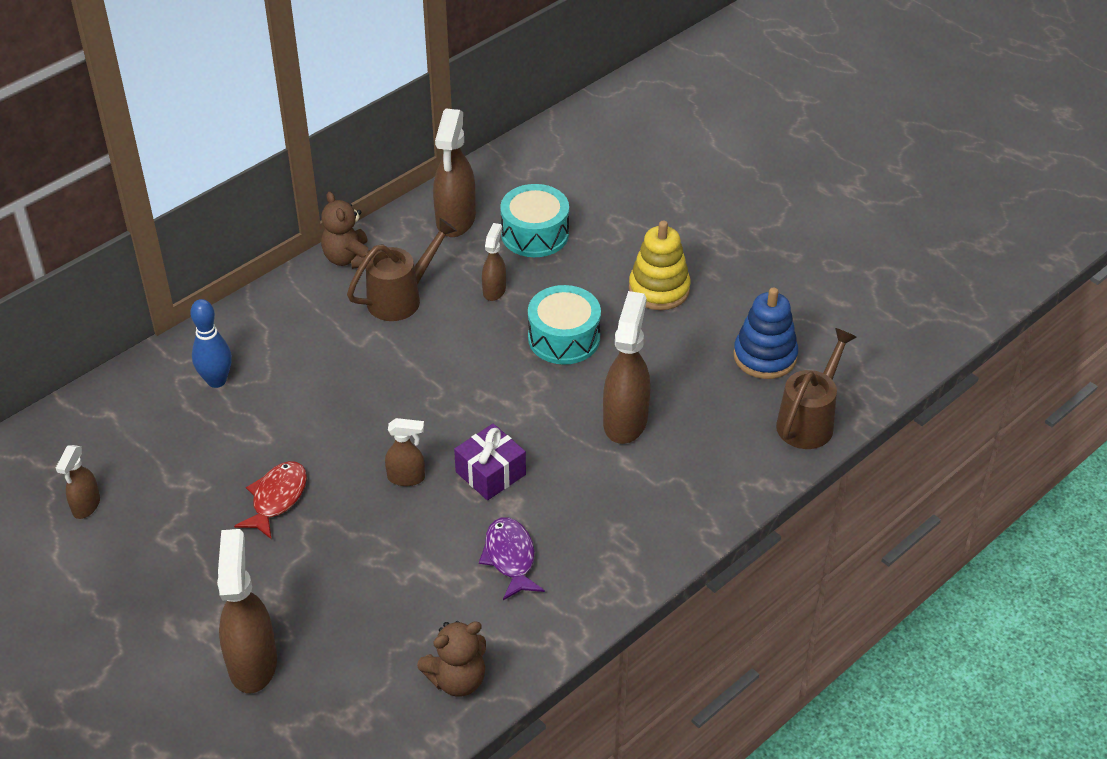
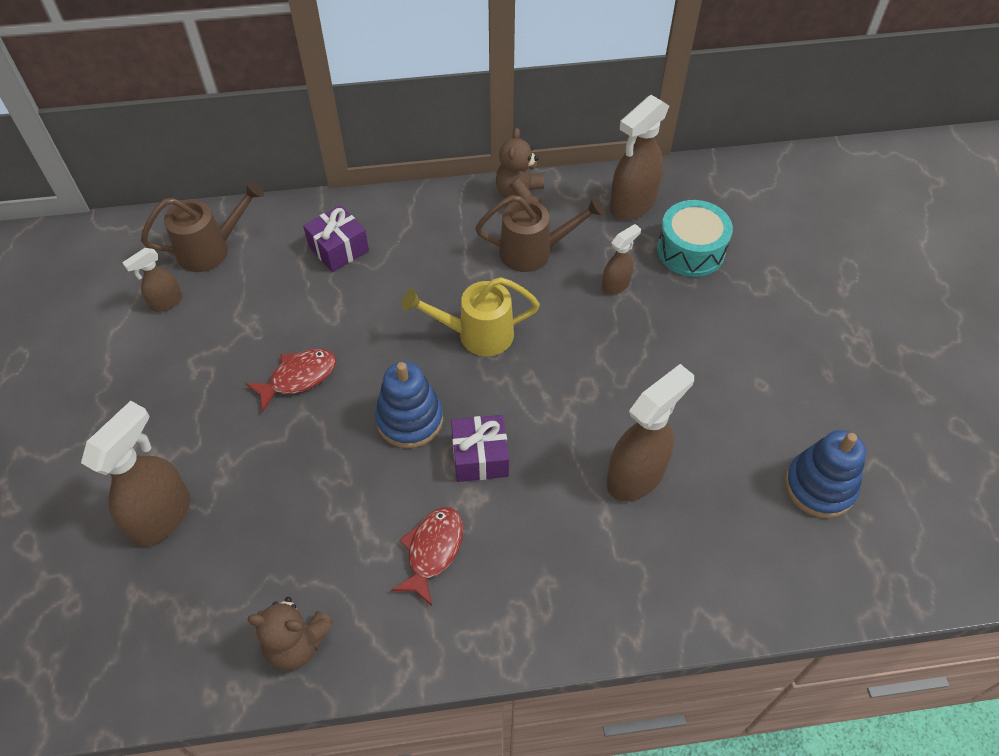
camera: 35 degrees right, 10 degrees up
(216, 381) = (338, 249): blue bowling pin -> purple gift
(406, 478) = (410, 419): brown spray bottle -> blue stacking toy
(408, 386) = (477, 334): none -> yellow watering can
(510, 558) = (433, 551): purple fish -> red fish
(564, 338) = (642, 362): turquoise drum -> none
(659, 289) = (765, 361): yellow stacking toy -> none
(809, 421) = (815, 582): brown watering can -> brown watering can (211, 249)

